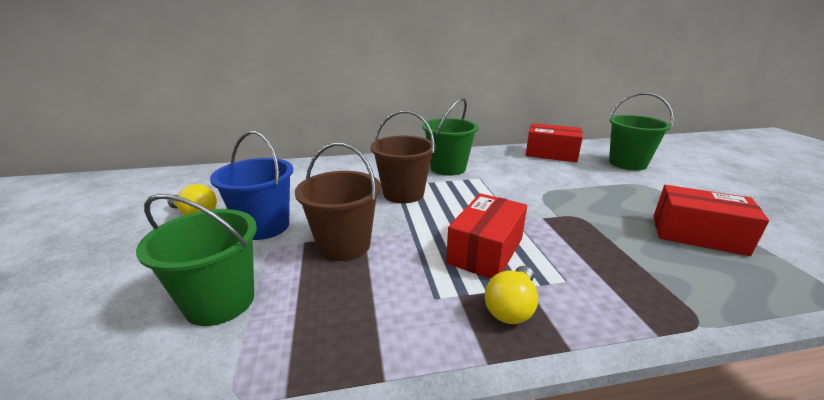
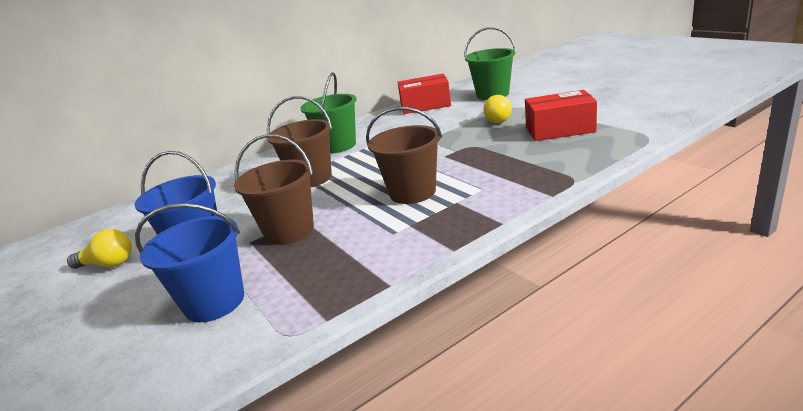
camera: 20 degrees left, 0 degrees up
(220, 302) = (214, 302): green bucket -> blue bucket
(485, 251) = (412, 192): red box -> brown bucket
(511, 307) = (452, 217): yellow light bulb -> yellow light bulb (497, 119)

